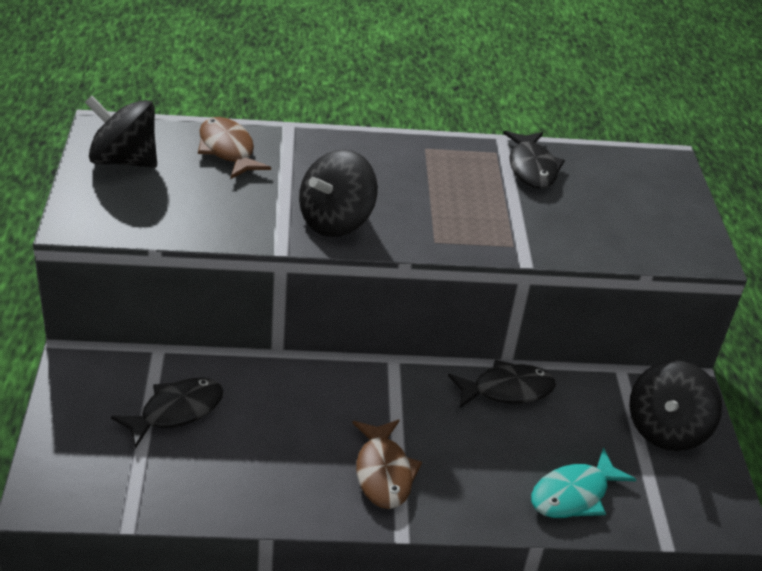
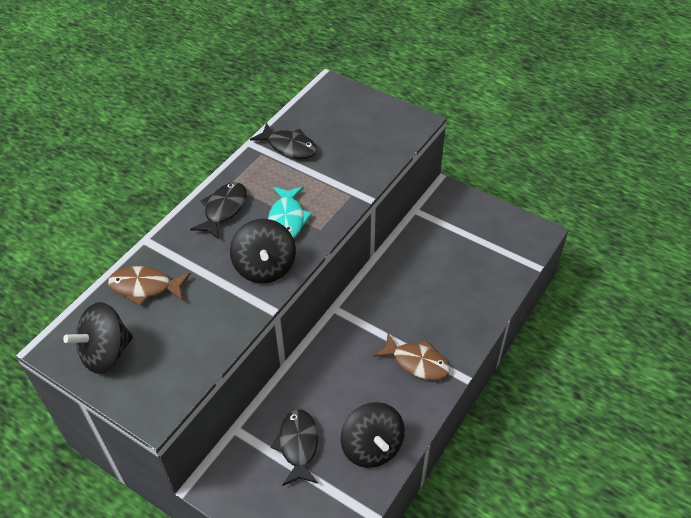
camera: 50 degrees left, 10 degrees up
(507, 390) = (395, 269): black fish -> black fish (224, 210)
(574, 494) = (485, 285): turquoise fish -> turquoise fish (287, 219)
(666, 429) = (468, 219): black spinning top -> black spinning top (372, 447)

